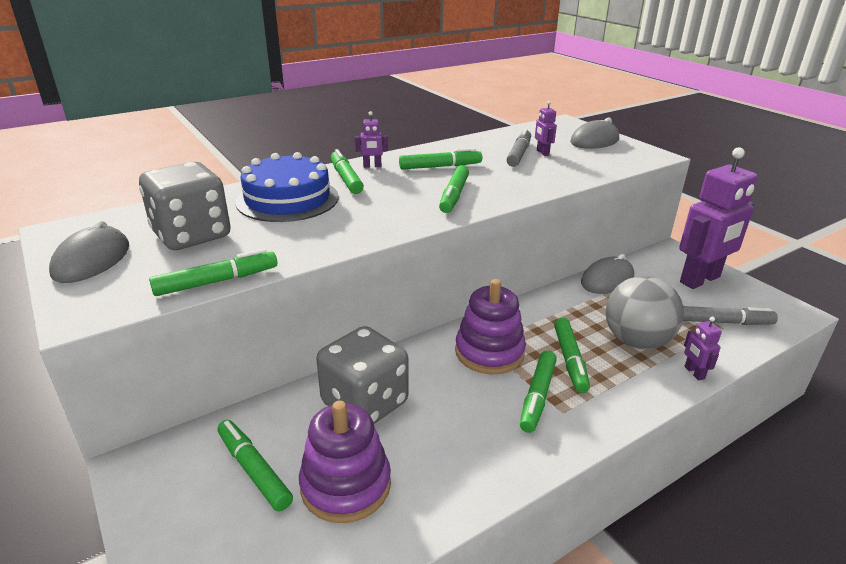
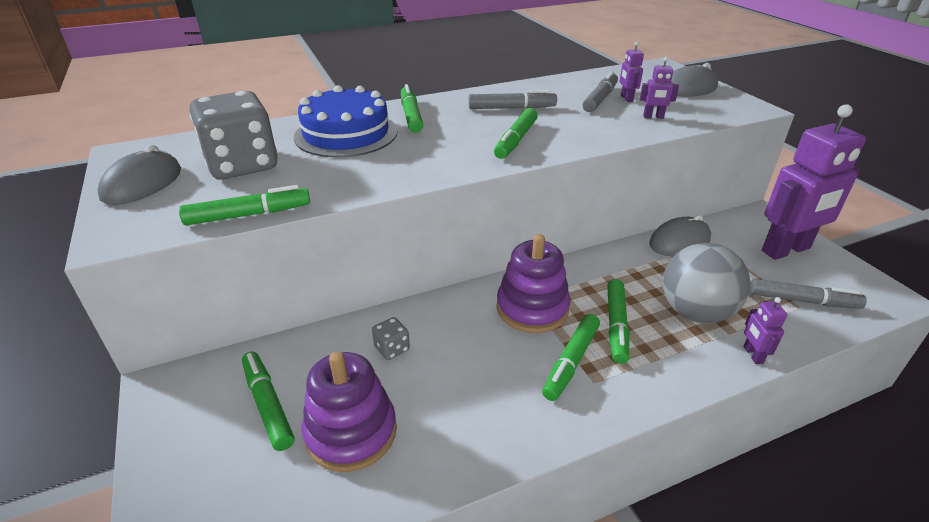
camera: 10 degrees right, 5 degrees up
(365, 403) = (392, 349): grey dice -> grey dice, size x0.41
(372, 166) = (441, 104): purple robot -> purple robot (653, 117)
(440, 167) = (512, 108): green marker -> grey marker

